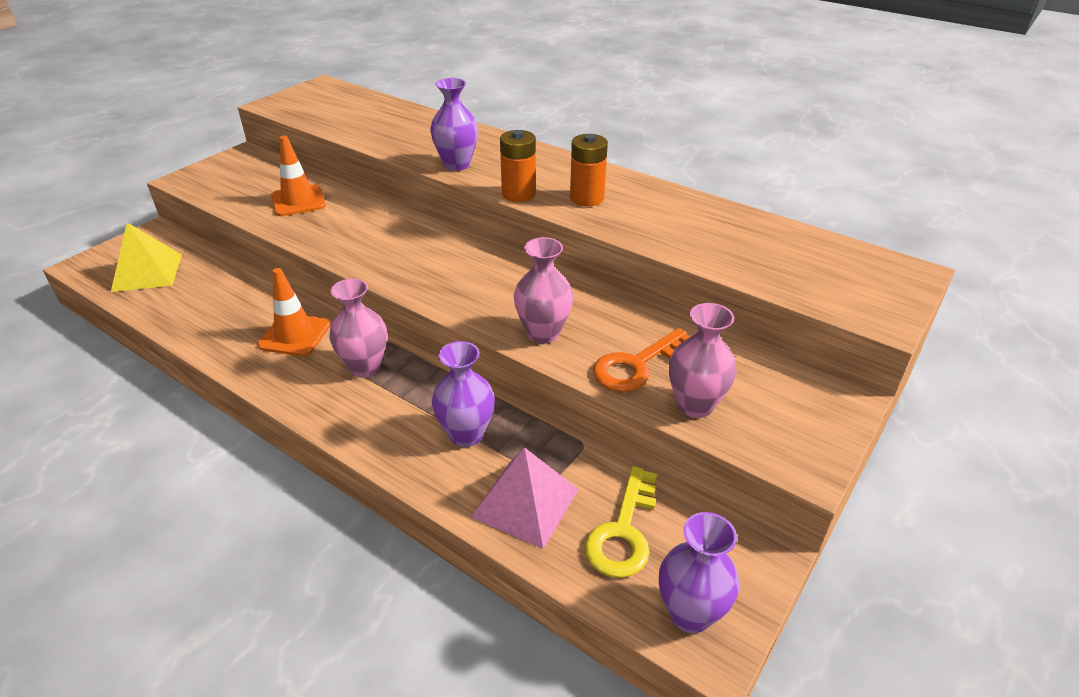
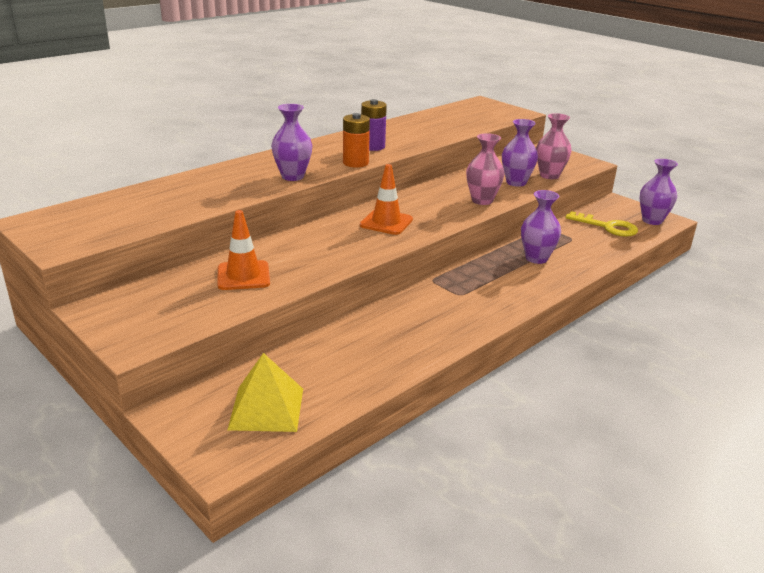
camera: 80 degrees left, 10 degrees down
(294, 335) = (414, 317): orange traffic cone -> orange traffic cone (386, 222)
(365, 367) = (463, 288): pink vase -> none
(525, 503) = (591, 247): pink pyramid -> none
(587, 198) = (372, 147): orange battery -> purple battery
(636, 365) = (516, 182): orange key -> purple vase

